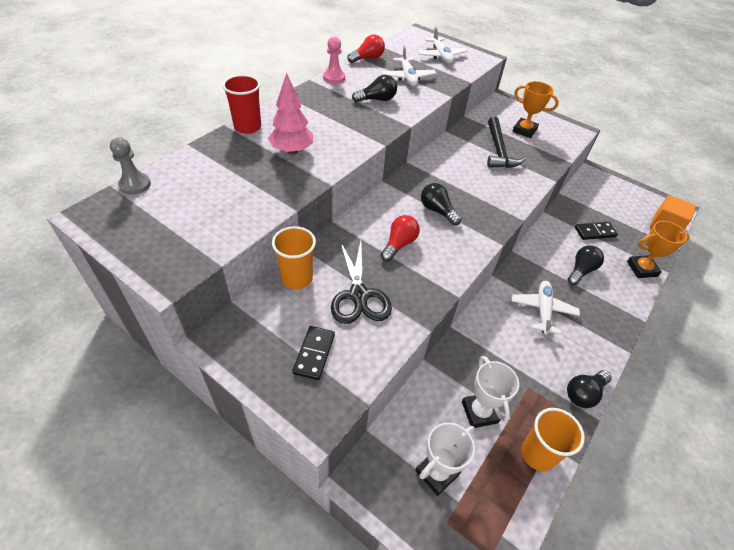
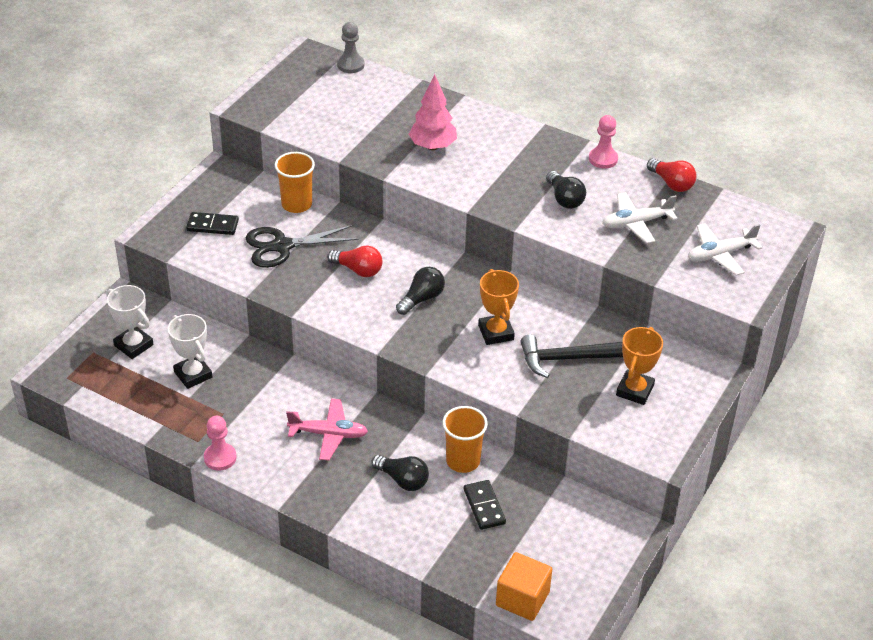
camera: 85 degrees right, 5 degrees down
(247, 127) = (465, 111): red cup -> none
(479, 412) = (193, 374): white trophy -> white trophy turned 75 degrees clockwise
(538, 454) = (152, 414): orange cup -> orange cup (463, 461)
(542, 310) = (328, 434): white plane -> pink plane
(584, 393) = (220, 458): black light bulb -> pink pawn
(642, 269) = (421, 548): orange trophy -> orange trophy (496, 332)

